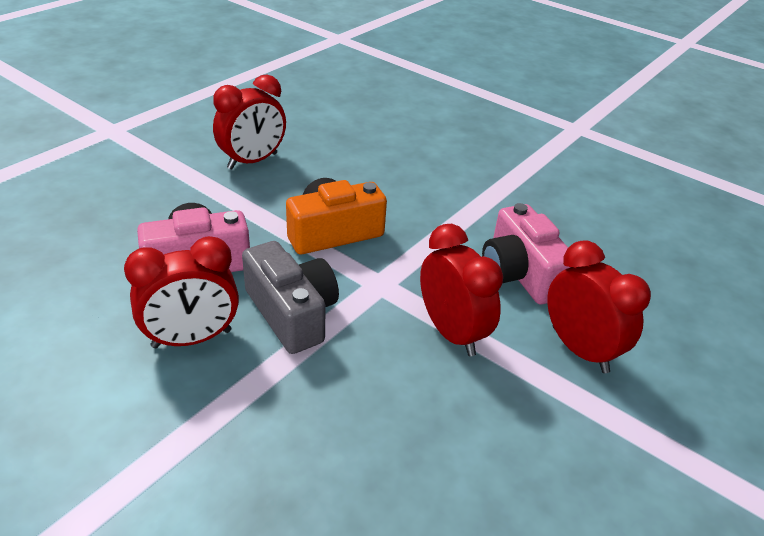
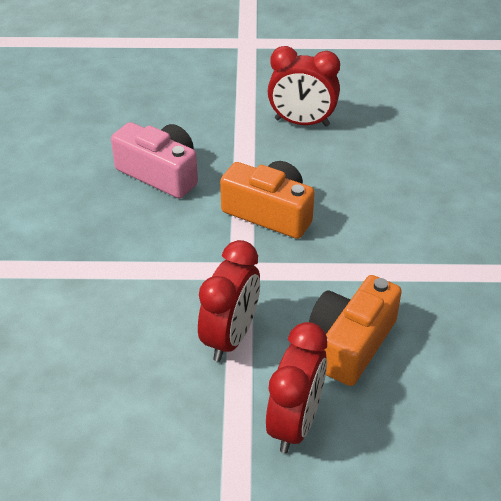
camera: 55 degrees right, 5 degrees up
(192, 339) = (90, 218): red clock -> none
(292, 313) = (161, 246): grey camera -> none
(520, 274) = (350, 343): pink camera -> orange camera

